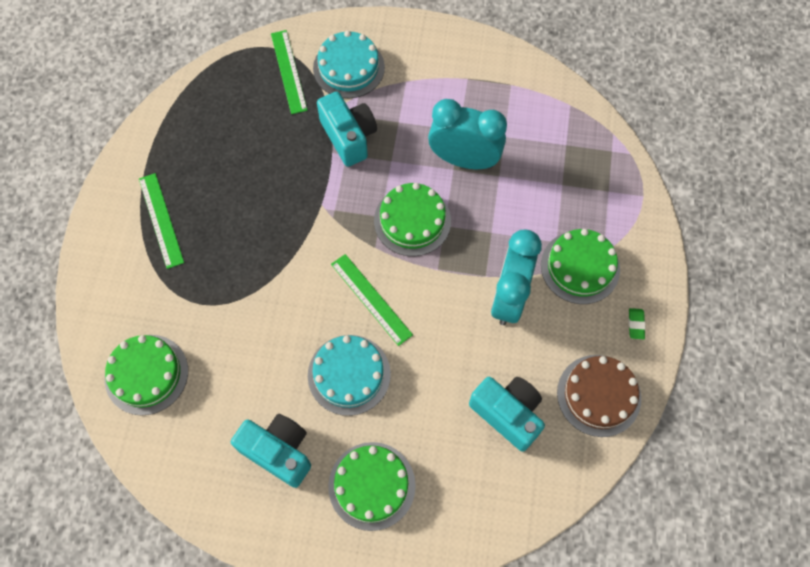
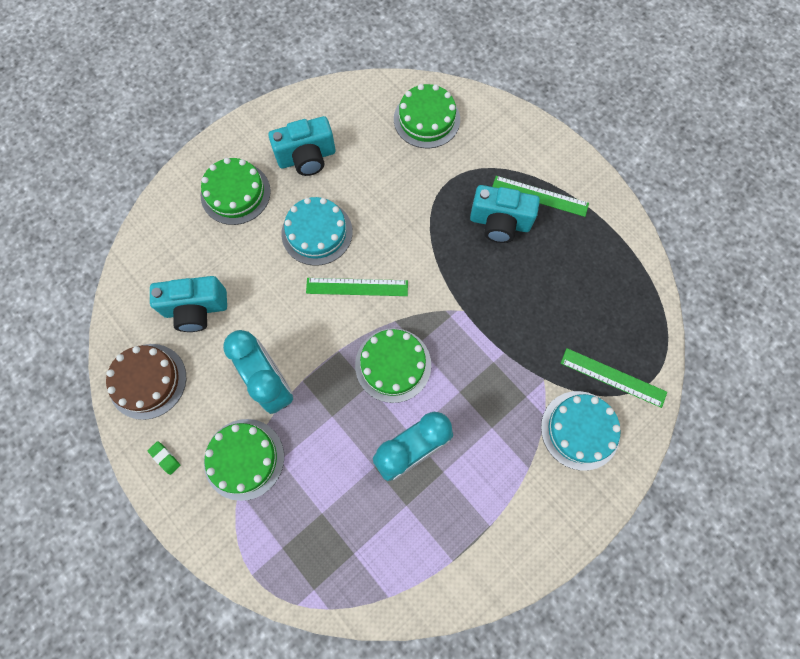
camera: 130 degrees right, 5 degrees up
(349, 137) = (508, 376): turquoise camera -> turquoise camera (500, 223)

